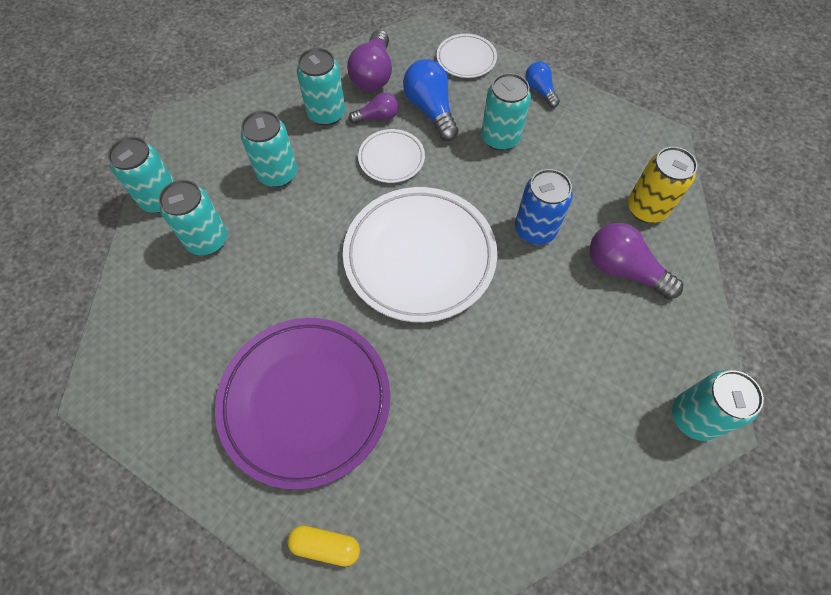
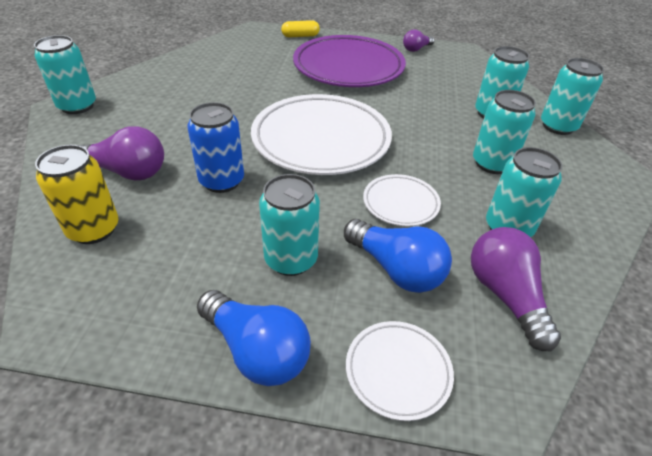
camera: 155 degrees right, 20 degrees down
(377, 117) = (451, 241): purple light bulb -> purple light bulb (416, 49)
(540, 90) = (256, 350): blue light bulb -> blue light bulb, size x1.70

